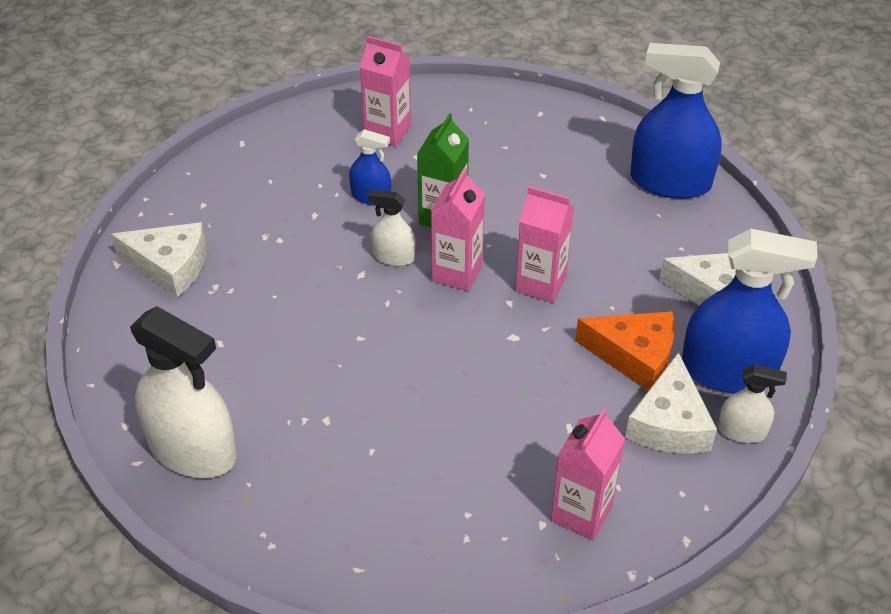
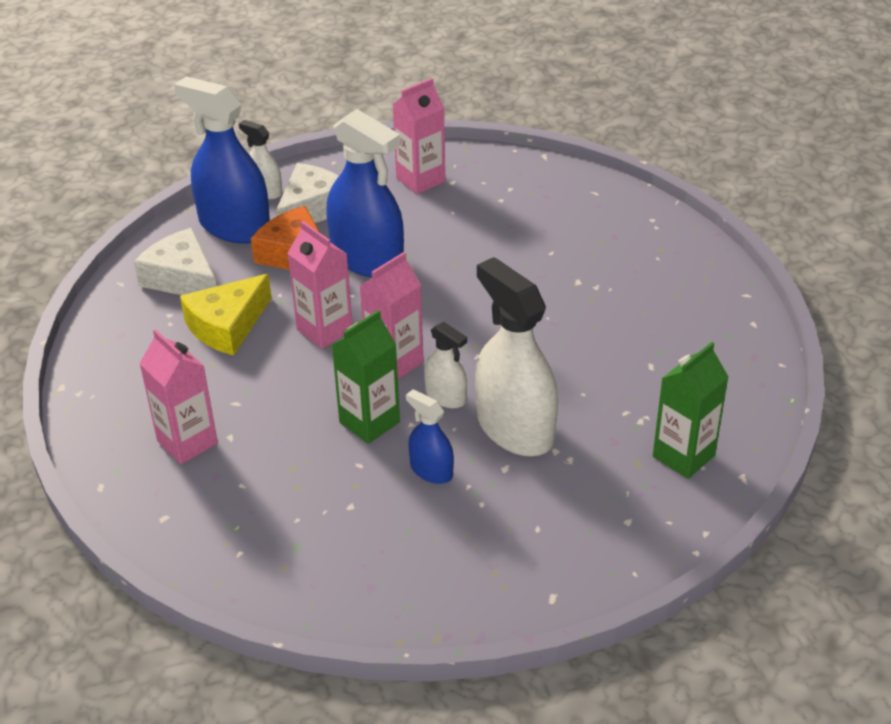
camera: 155 degrees left, 5 degrees down
(170, 266) = (683, 456): white cheese -> green carton
(193, 450) = (697, 290): white spray bottle -> white spray bottle (515, 428)
(387, 131) = (362, 552): pink carton -> pink carton (187, 442)
(630, 261) = (227, 326): none -> yellow cheese
(670, 182) = (111, 387): blue spray bottle -> blue spray bottle (367, 259)

